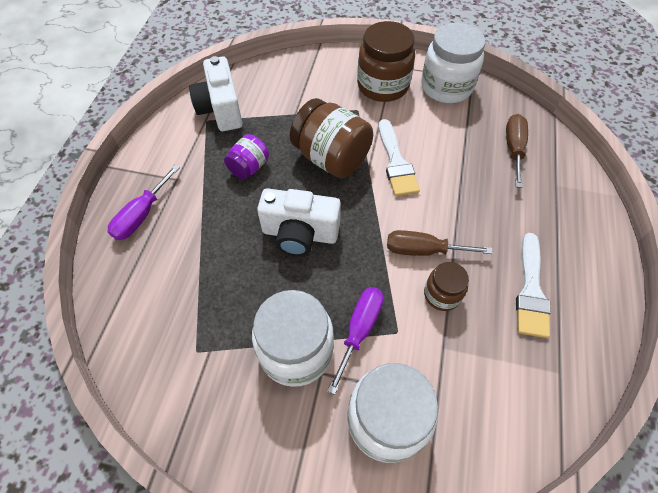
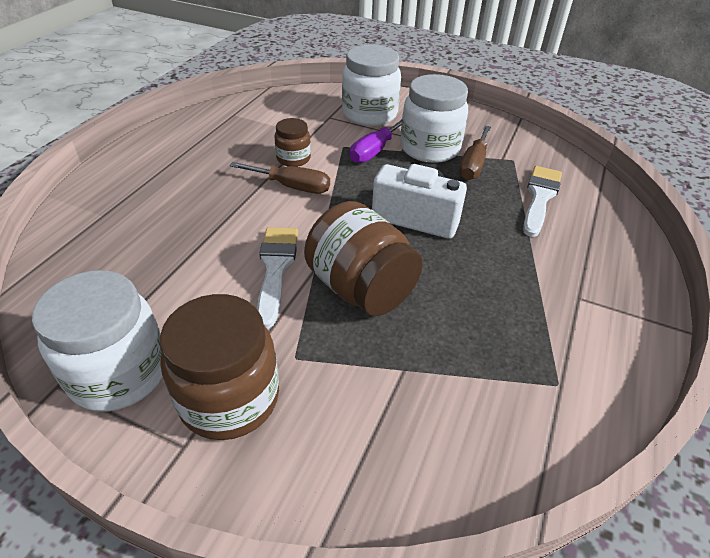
camera: 170 degrees left, 15 degrees down
(142, 215) = (607, 262): purple screwdriver -> none
(221, 109) = (536, 402): white camera -> none
(249, 167) = (478, 295): purple jar -> none
(513, 149) = (110, 259): brown screwdriver -> brown screwdriver (473, 165)
(531, 290) = (214, 150): white brush -> white brush (540, 197)

